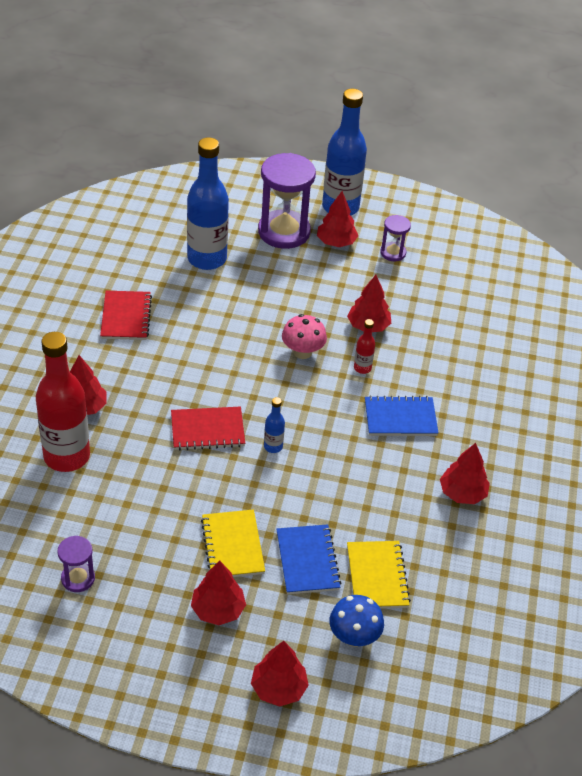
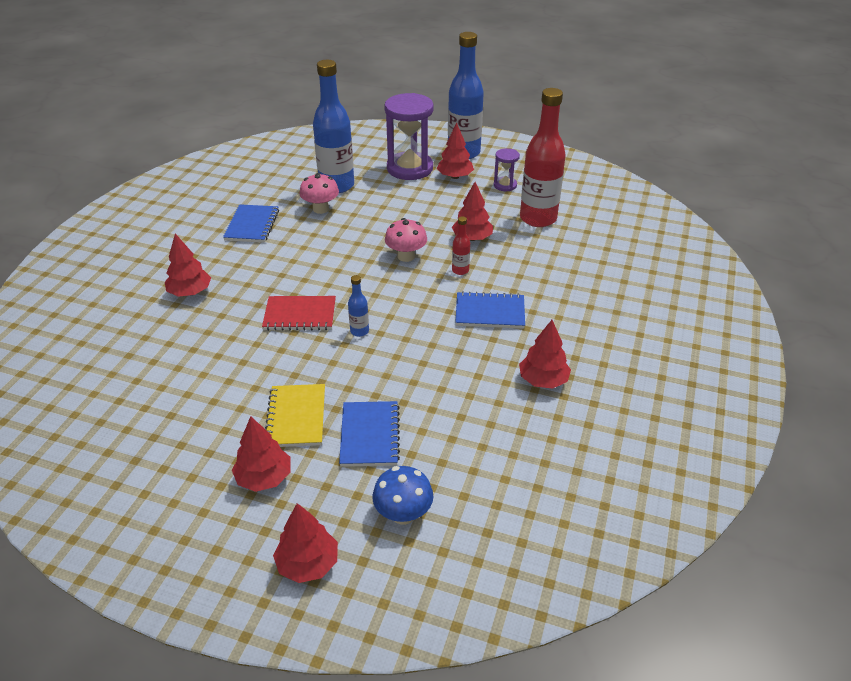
camera: 10 degrees right, 5 degrees down
(67, 456) = (160, 331): red bottle -> red bottle (538, 218)
(78, 578) = (131, 439): purple hourglass -> none
(126, 317) = (252, 225): red notebook -> blue notebook
(196, 292) = (321, 209): none -> pink mushroom
(377, 576) = (440, 454): yellow notebook -> none

